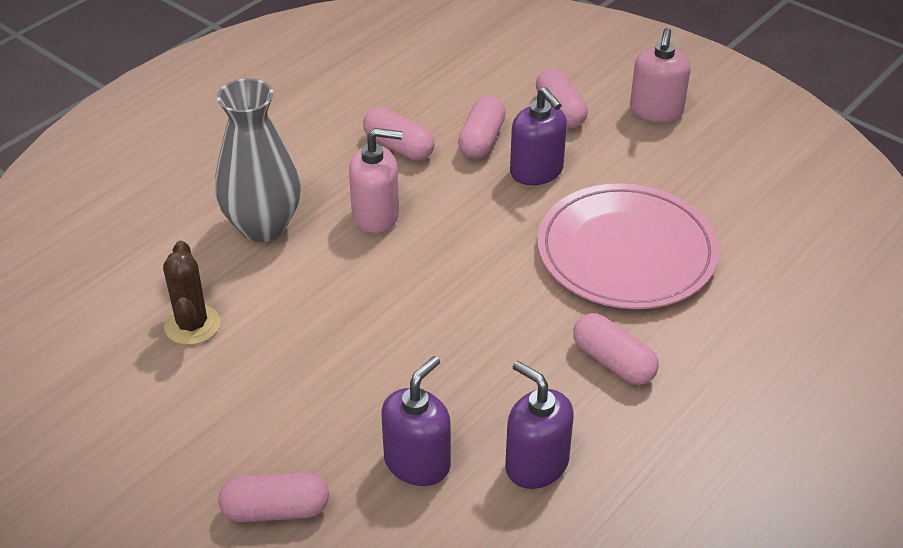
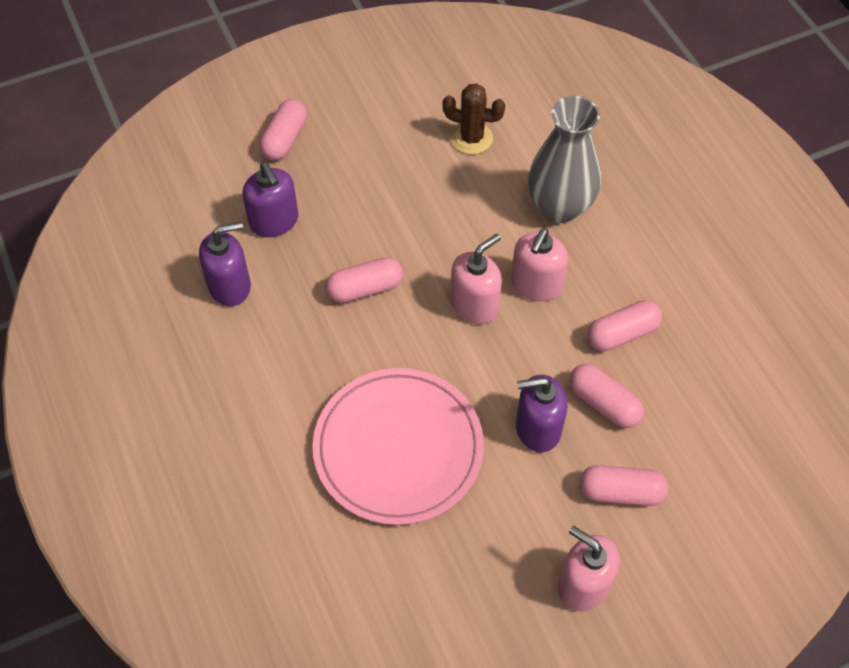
camera: 115 degrees right, 15 degrees up
(428, 251) = (474, 304): none -> pink soap dispenser
(613, 362) = (287, 376): pink capsule -> pink capsule (364, 288)

